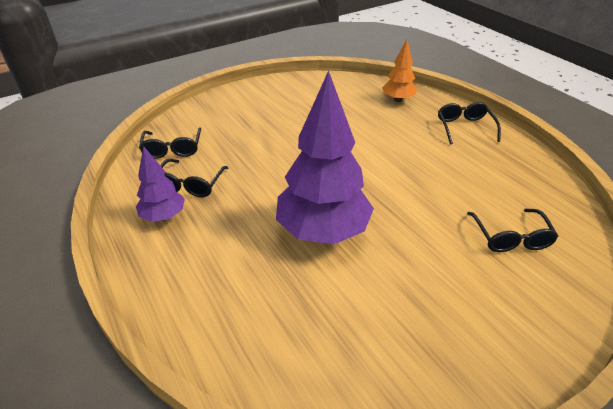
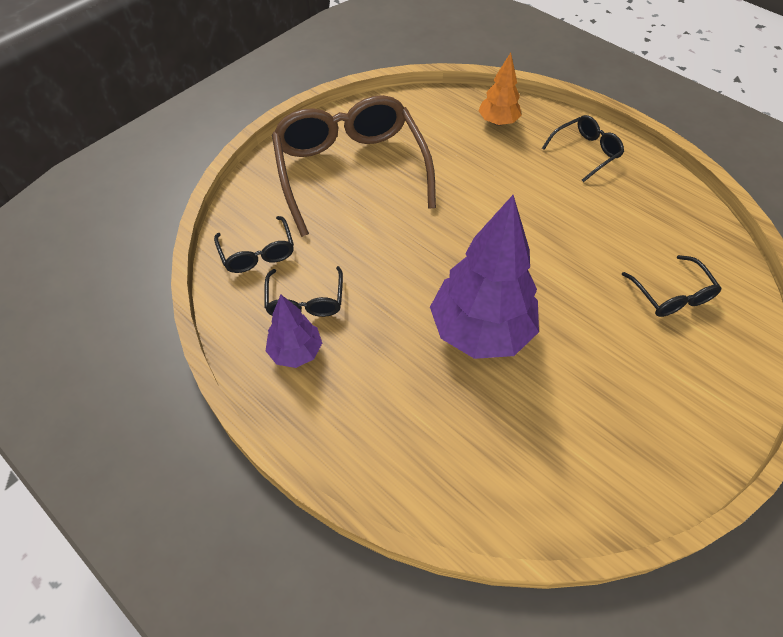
camera: 15 degrees left, 15 degrees up
(269, 111) = (350, 170): none -> brown glasses
(464, 127) = (586, 152): black glasses -> black glasses turned 75 degrees clockwise

